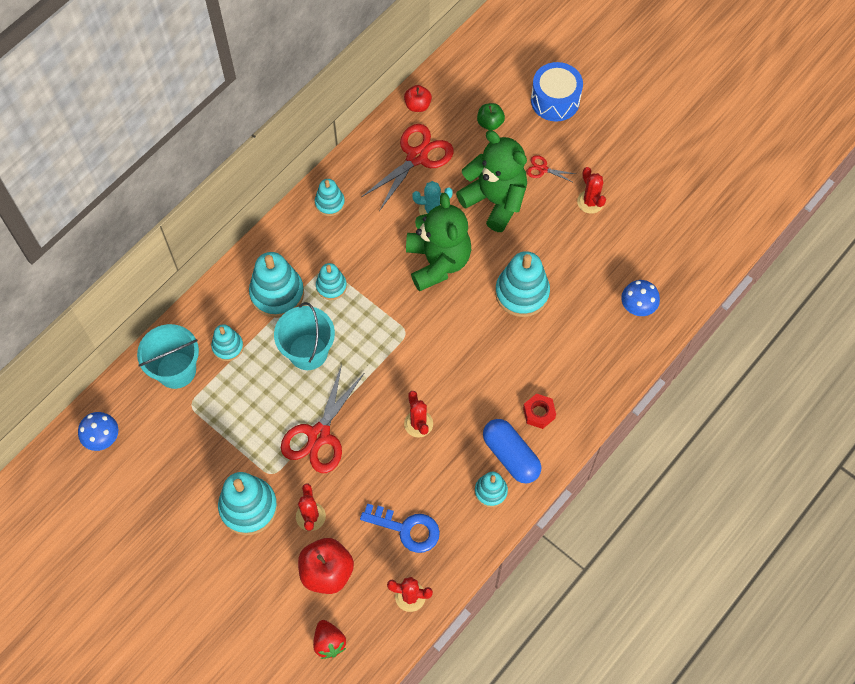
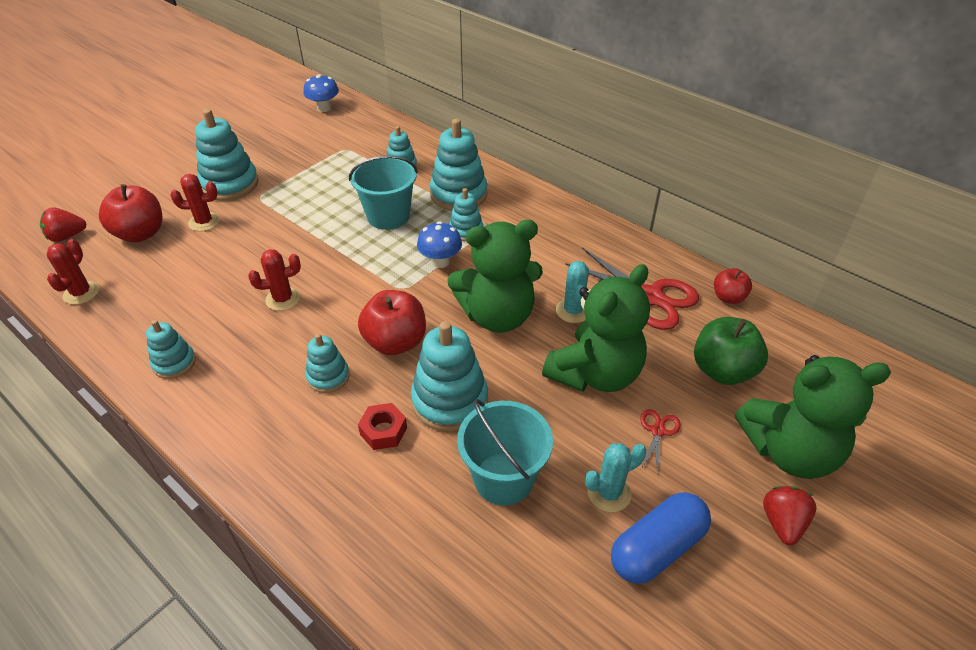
camera: 90 degrees right, 20 degrees down
(176, 370) = (381, 140): turquoise bucket -> turquoise bucket (503, 478)
(319, 435) = (291, 225): red scissors -> none
(330, 203) = (572, 227): turquoise stacking toy -> turquoise stacking toy (328, 376)
(407, 529) = (160, 290): blue key -> none
(466, 333) = (395, 342): none -> red apple
(490, 123) = (722, 370): green apple -> green apple, size x1.71
(510, 455) = (215, 383): blue capsule -> blue capsule (657, 548)
(539, 413) = (265, 415): red nut -> red nut (383, 431)
(555, 100) = (789, 451): blue drum -> green teddy bear
(590, 202) = (609, 493): red cactus -> turquoise cactus
(605, 116) = (782, 522): none -> red strawberry
(637, 307) = (416, 553): blue mushroom -> blue mushroom (440, 261)

